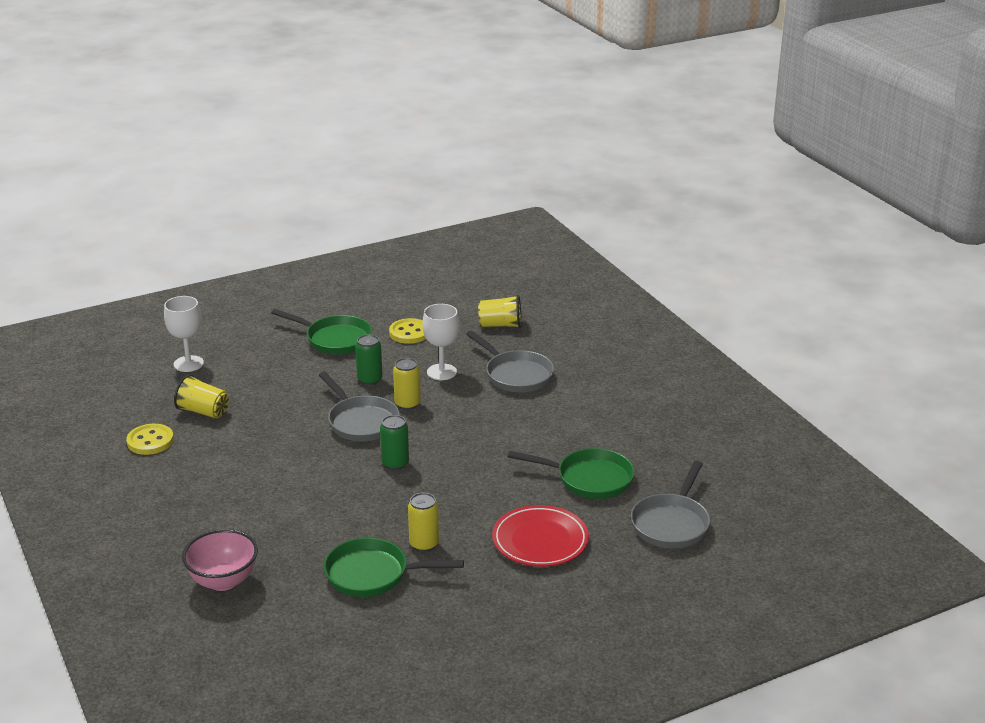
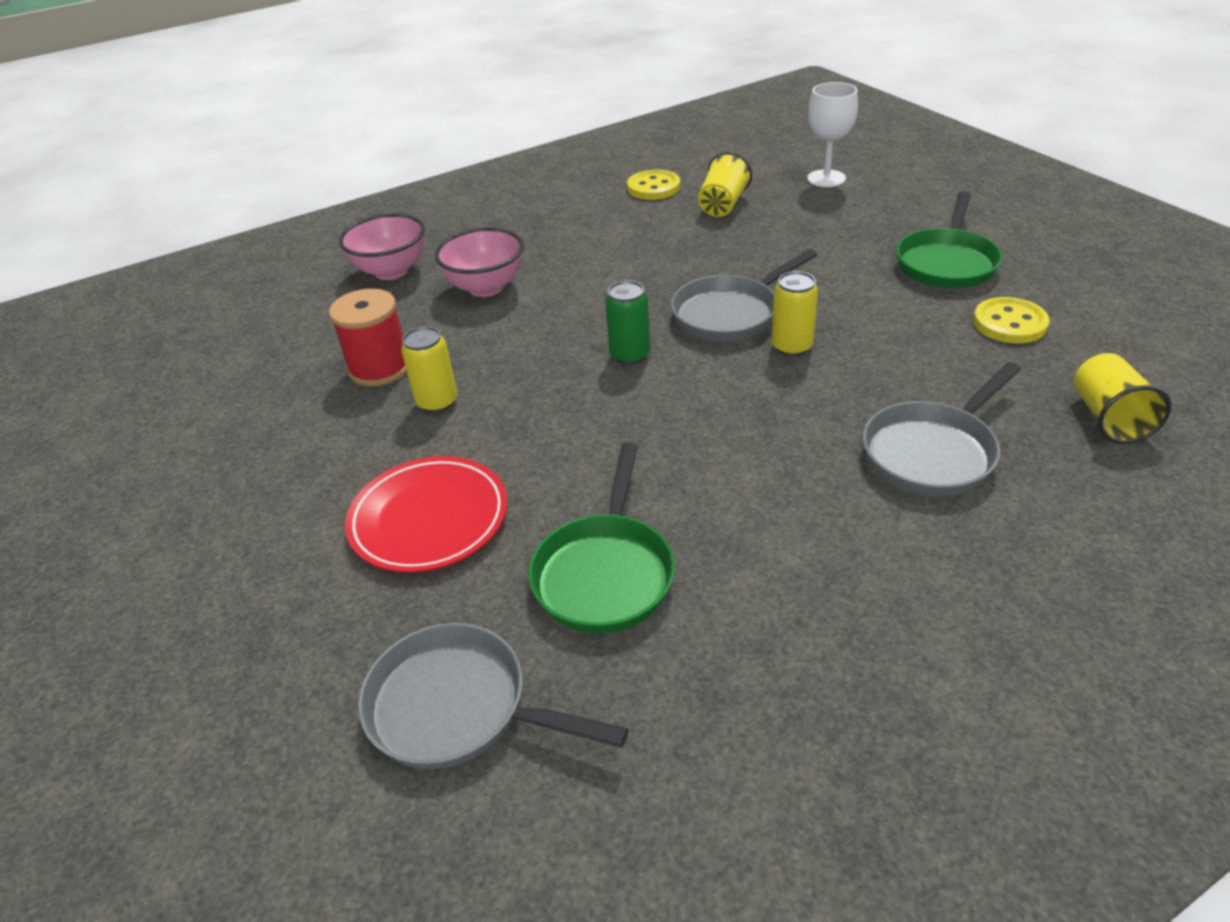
camera: 90 degrees right, 10 degrees up
(277, 527) = (486, 287): none -> pink bowl
(369, 379) = (847, 306): green can -> none
(373, 574) = (380, 368): green pan -> red spool
(441, 372) = (901, 368): white goblet -> none

